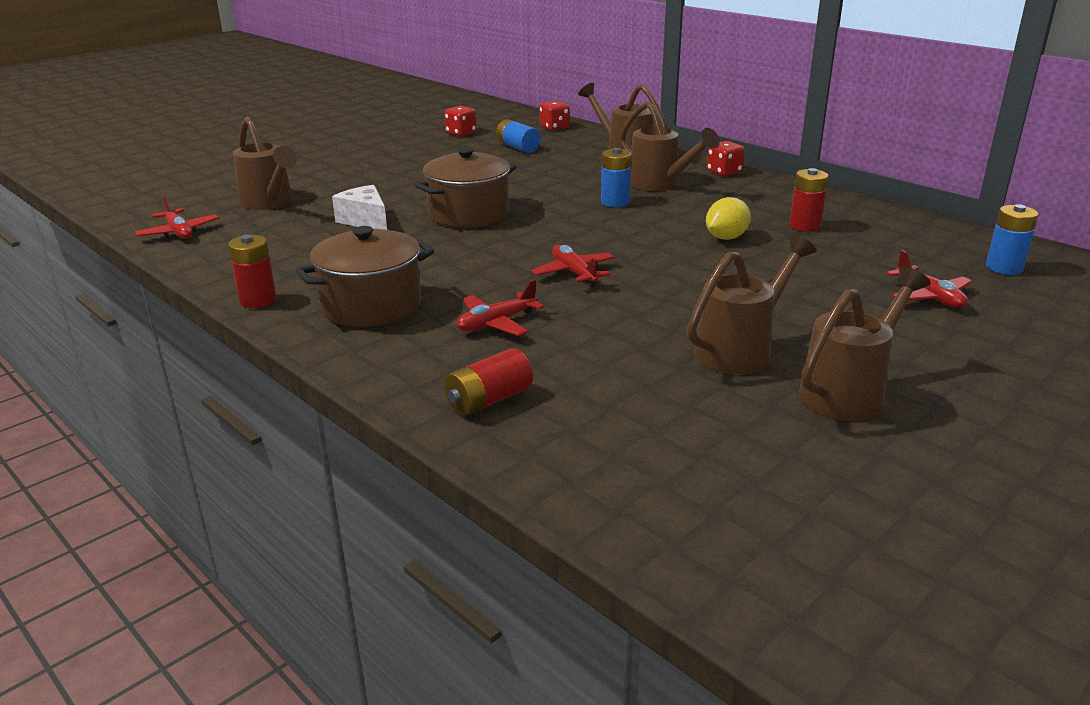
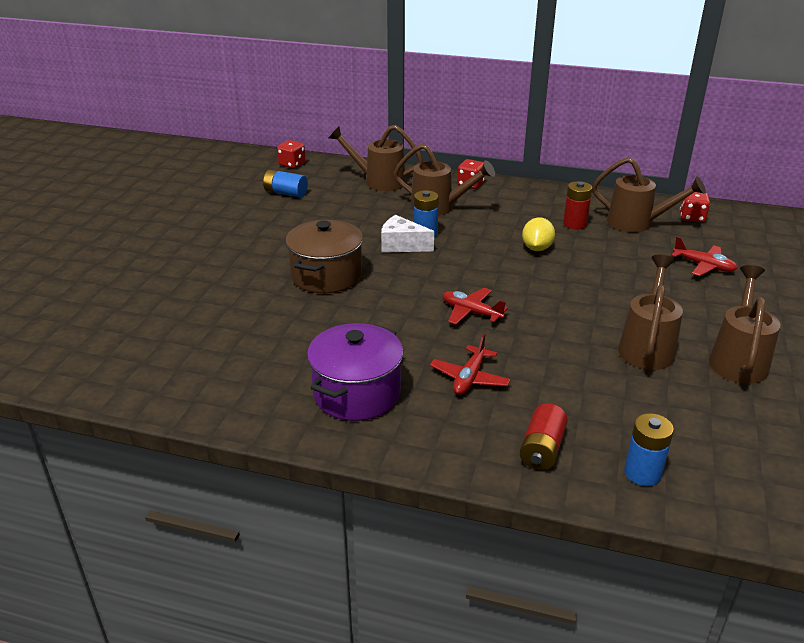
camera: 30 degrees left, 5 degrees up
(179, 232) = (80, 369): red plane -> none
(258, 300) = (253, 420): red battery -> none
(269, 203) = (131, 310): brown watering can -> brown watering can (637, 223)
(365, 221) = (246, 306): white cheese -> white cheese (401, 245)
(371, 306) = (357, 393): brown pot -> purple pot
(461, 133) = (217, 187): red dice -> red dice (692, 218)
(1004, 268) = (719, 229): blue battery -> blue battery (642, 473)

